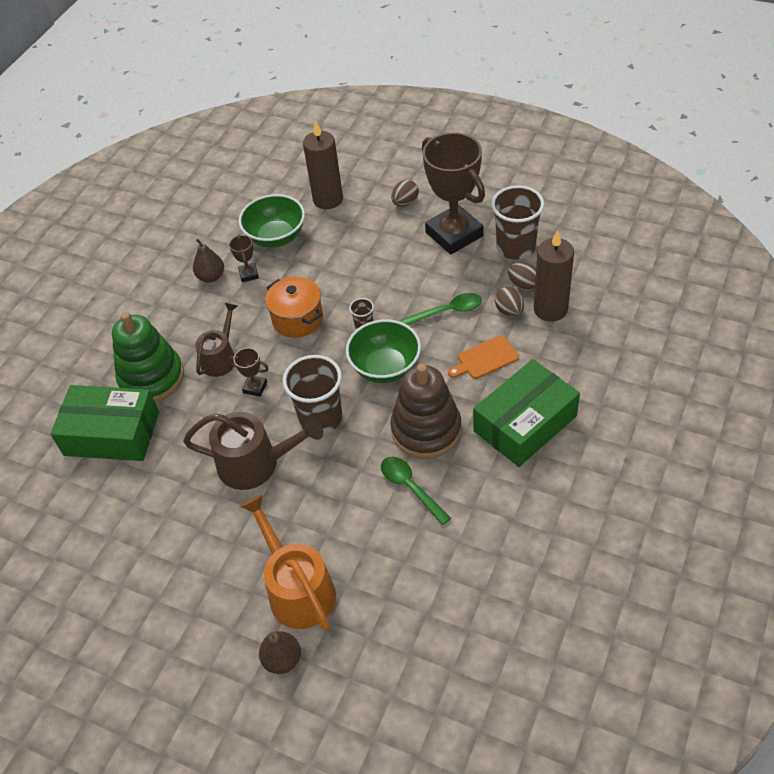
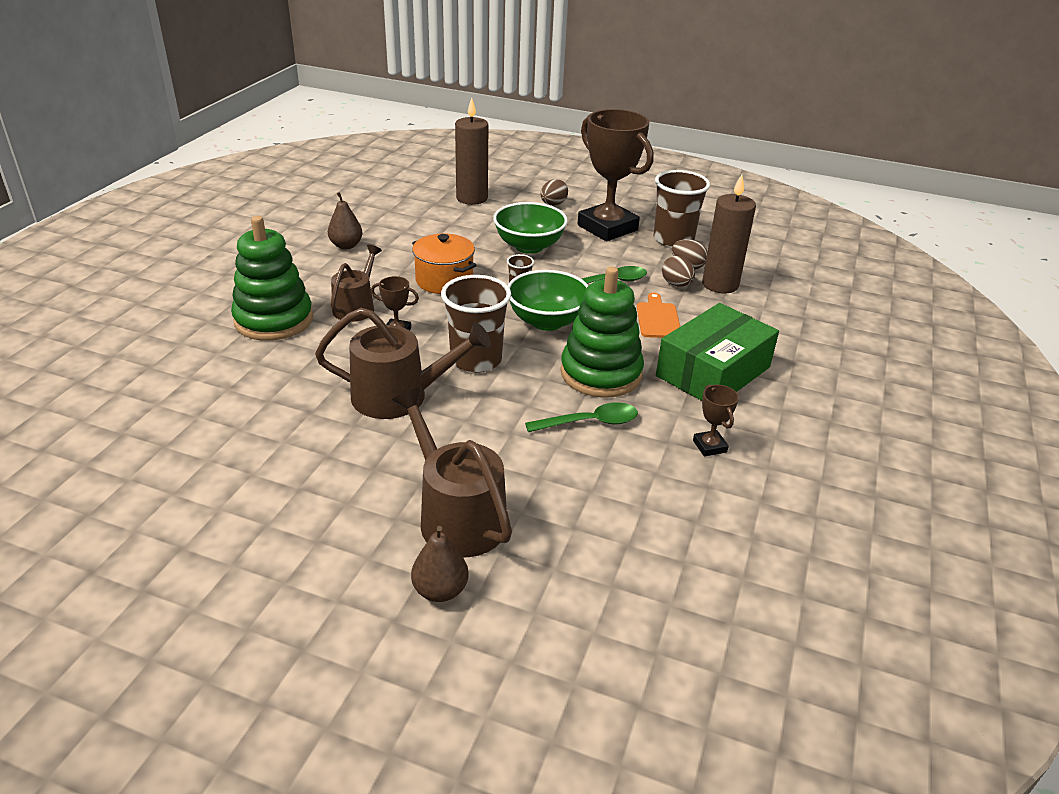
camera: 10 degrees left, 15 degrees down
(112, 433) = (221, 364): green box -> none
(249, 274) = (388, 246): brown trophy -> brown trophy (709, 446)
(276, 237) = (417, 221): green bowl -> green bowl (529, 246)
(297, 589) = (457, 516): orange watering can -> brown watering can
(410, 488) = (589, 422): green spoon -> green spoon turned 120 degrees clockwise
(426, 430) = (601, 373): brown stacking toy -> green stacking toy
(485, 359) = (658, 319): orange cutting board -> orange cutting board turned 120 degrees clockwise

